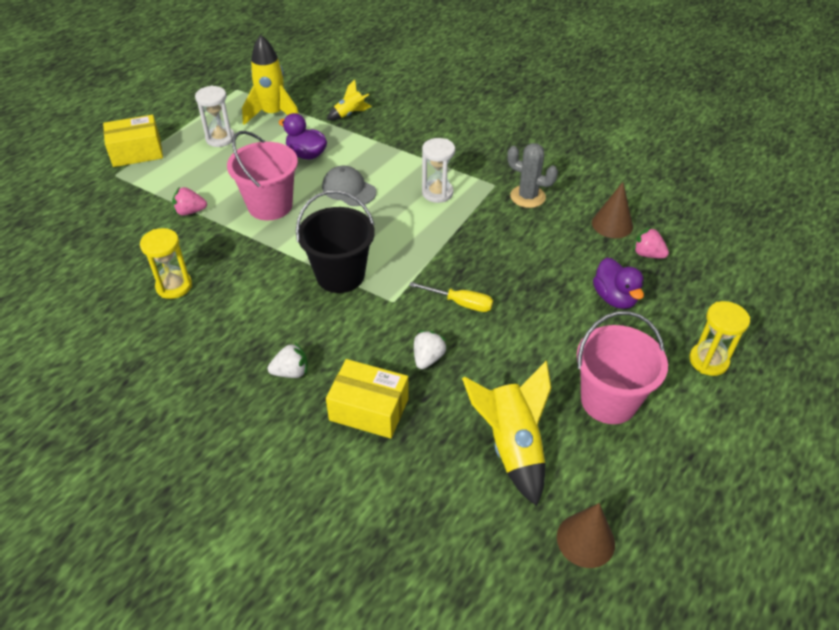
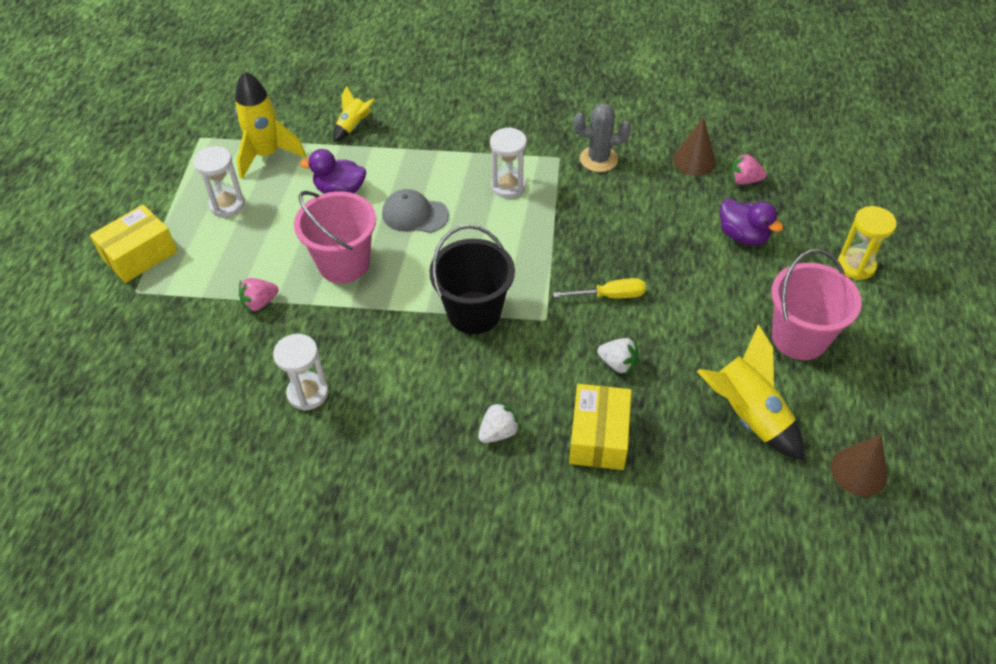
camera: 25 degrees left, 5 degrees up
(174, 286) = (308, 393): yellow hourglass -> white hourglass
(369, 409) = (598, 437): yellow box -> yellow box turned 75 degrees counterclockwise
(428, 358) = (617, 363): white strawberry -> white strawberry turned 120 degrees clockwise

